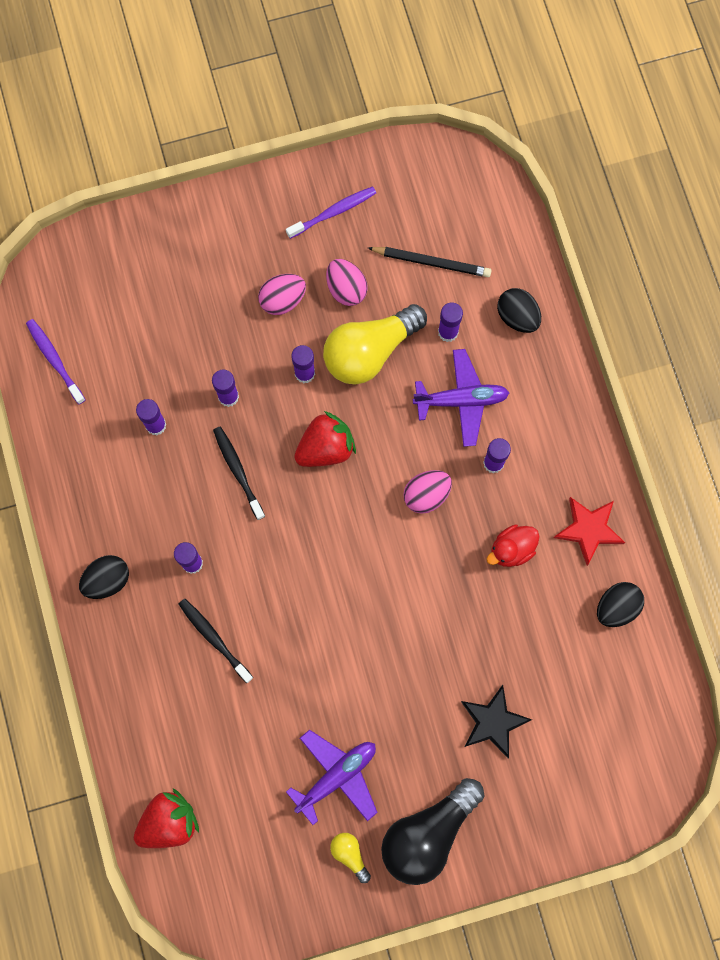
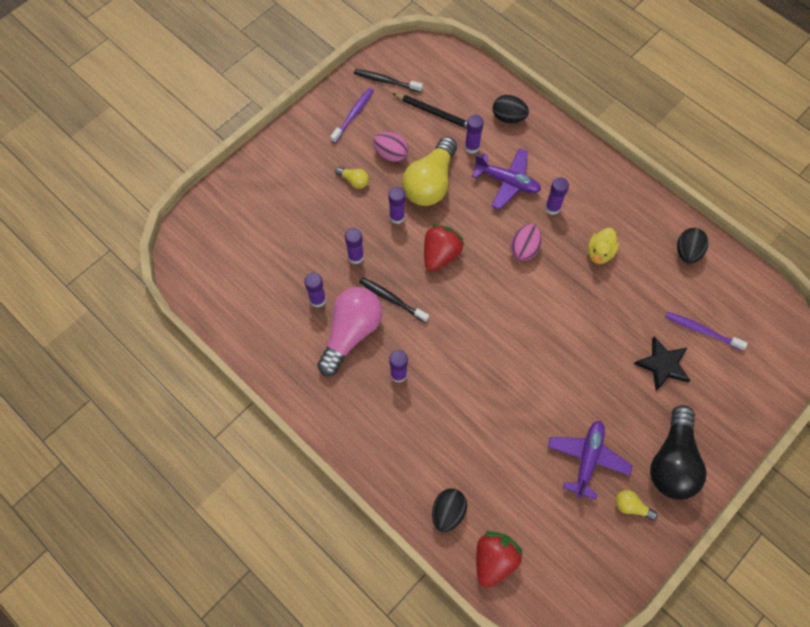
camera: 30 degrees left, 10 degrees down
(55, 360) = (221, 295): purple toothbrush -> purple toothbrush (702, 331)
(107, 580) = (346, 418): black egg -> black egg (448, 512)
(169, 485) = (351, 333): none -> pink light bulb
(214, 639) = (445, 416): black toothbrush -> black toothbrush (386, 81)
(282, 300) = (354, 181): pink egg -> yellow light bulb
(431, 262) = (434, 113): black pencil -> black pencil turned 45 degrees clockwise
(461, 400) = (507, 182): purple plane -> purple plane turned 60 degrees clockwise
(512, 549) = (599, 252): red duck -> yellow duck
(588, 529) = (638, 215): red star -> none

